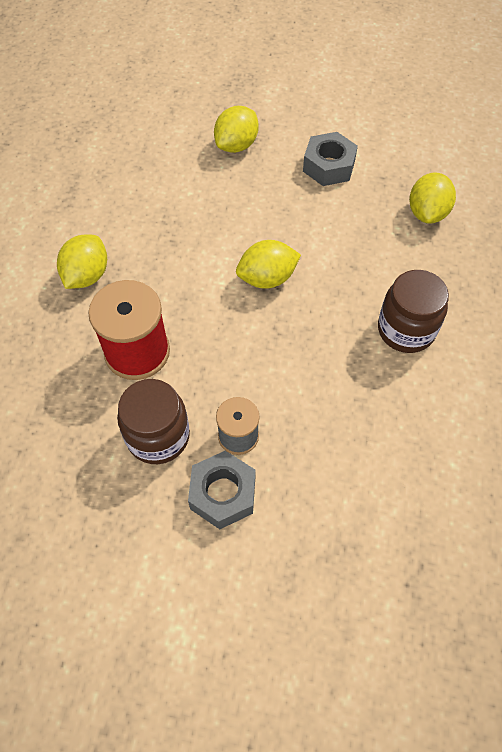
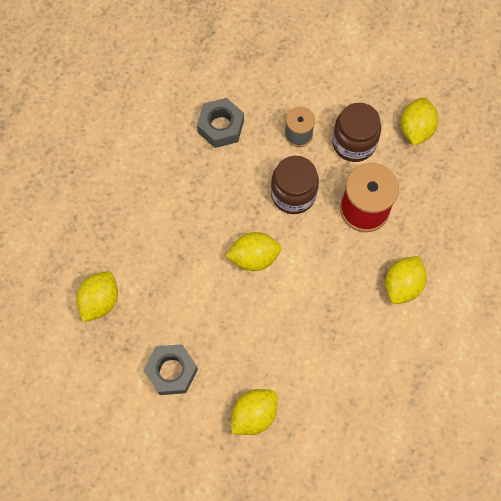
camera: 170 degrees left, 10 degrees up
(68, 471) = (415, 129): none -> yellow lemon
(223, 494) = (314, 99): grey nut -> grey nut (221, 126)
(406, 330) = (157, 193): brown jar -> brown jar (293, 194)

